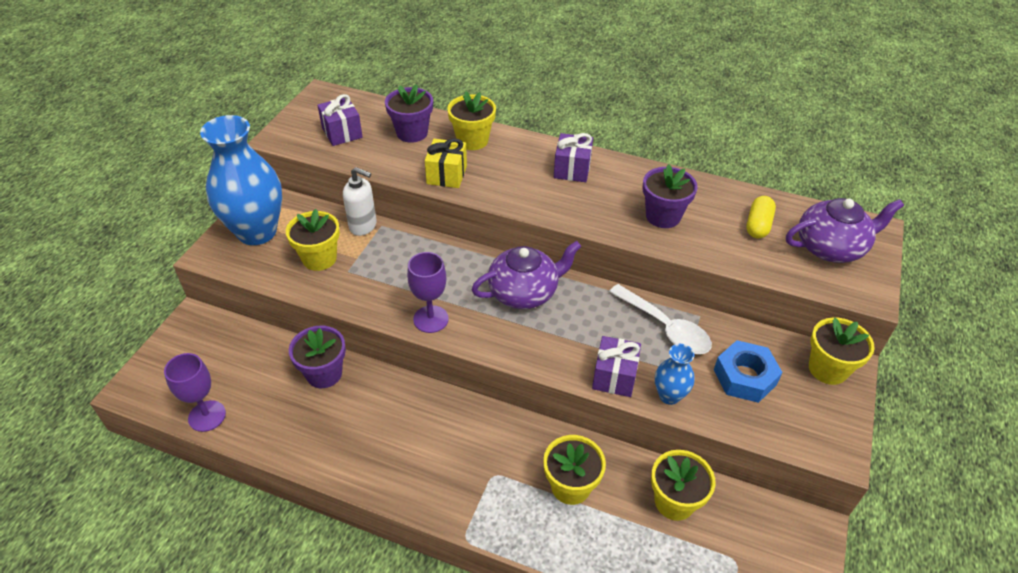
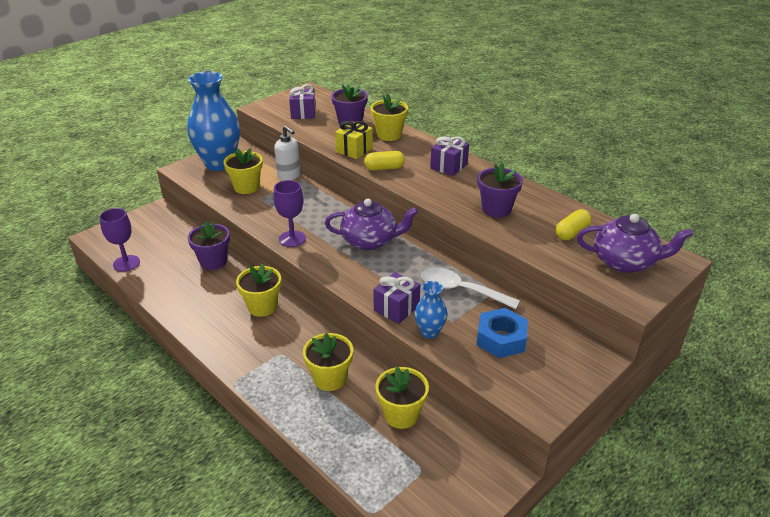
camera: 25 degrees right, 10 degrees down
(501, 192) = (384, 168): none -> yellow capsule
(665, 328) = (461, 290): white spoon -> white spoon turned 135 degrees clockwise
(828, 369) = (578, 355): yellow flower pot -> yellow flower pot (262, 307)

